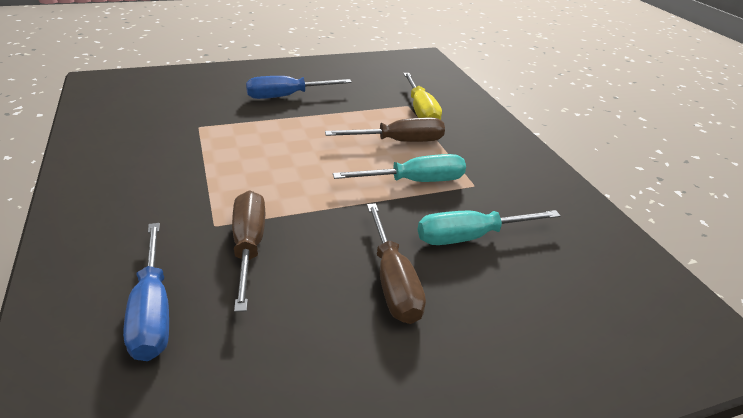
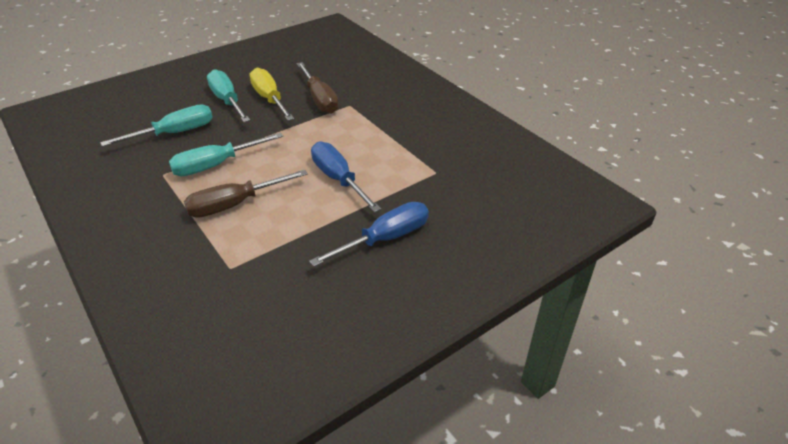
camera: 165 degrees right, 5 degrees up
(153, 311) = (346, 68): blue screwdriver -> blue screwdriver (338, 179)
(393, 281) = (227, 101): brown screwdriver -> turquoise screwdriver
(421, 111) = (212, 261): yellow screwdriver -> yellow screwdriver (270, 99)

